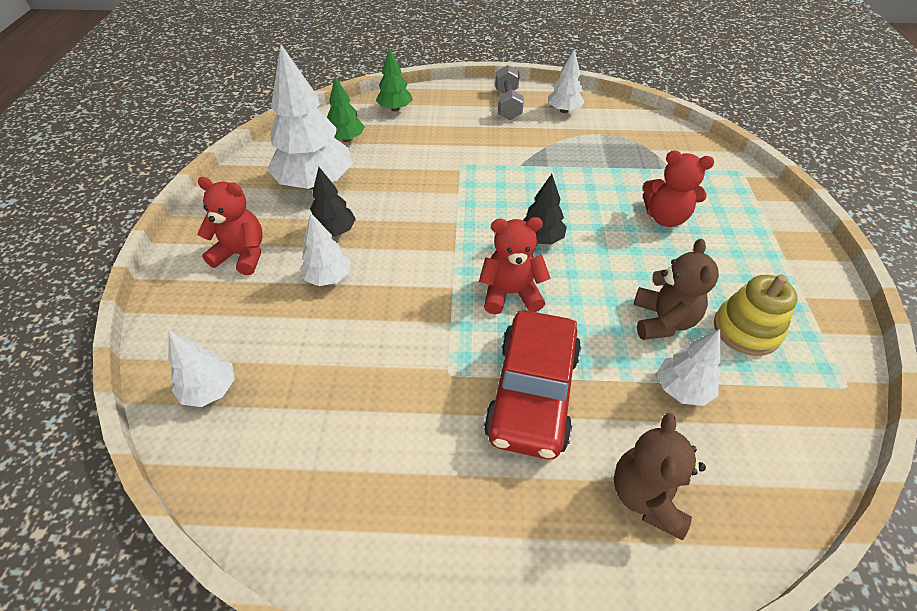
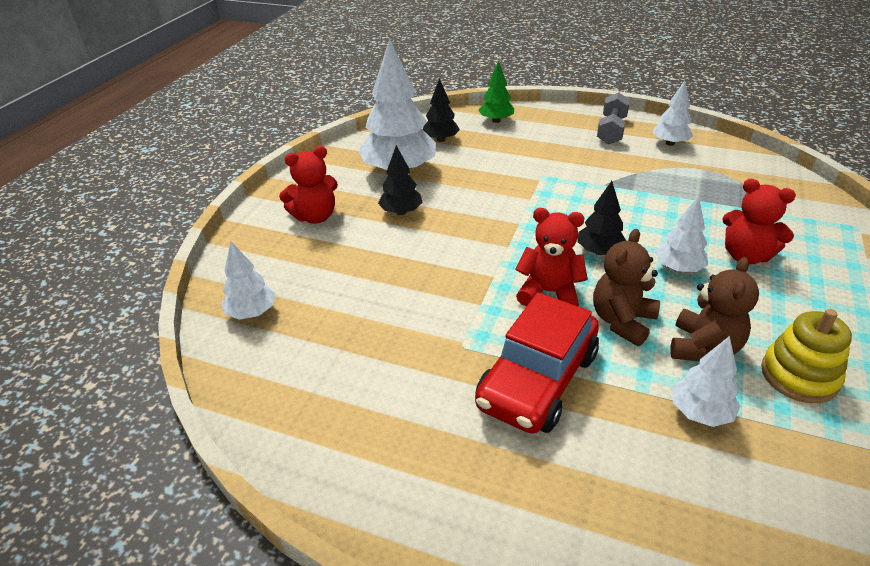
camera: 20 degrees right, 10 degrees down
(242, 255) = (315, 216): red teddy bear -> red teddy bear turned 120 degrees clockwise
(328, 277) = (382, 247): white tree -> white tree (678, 268)
(346, 139) = (440, 139): green tree -> black tree
(647, 496) = (621, 495): brown teddy bear -> brown teddy bear (622, 321)

